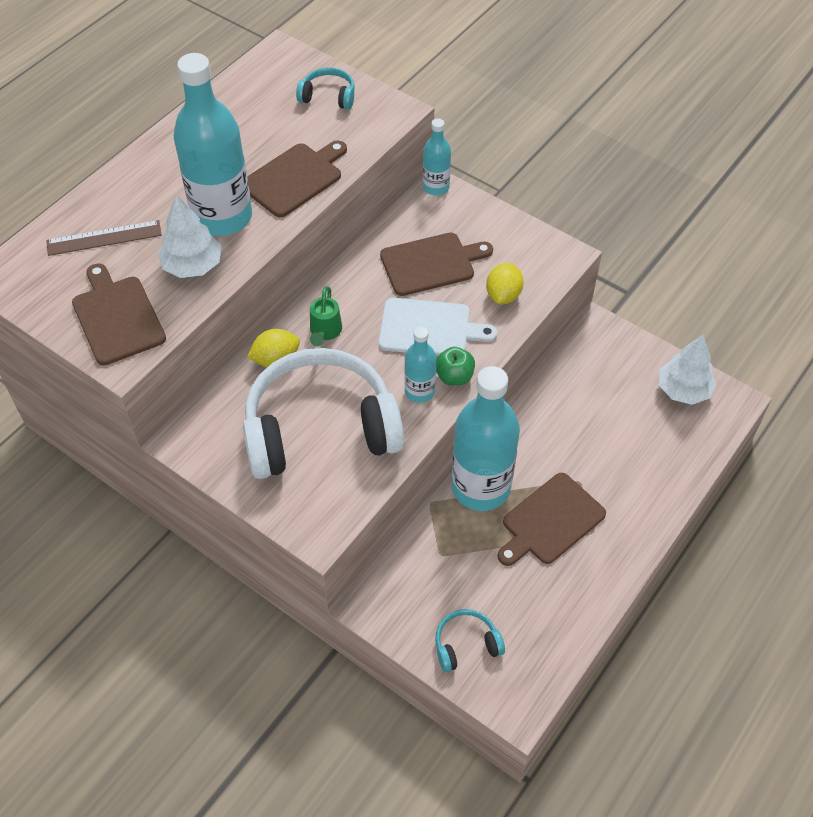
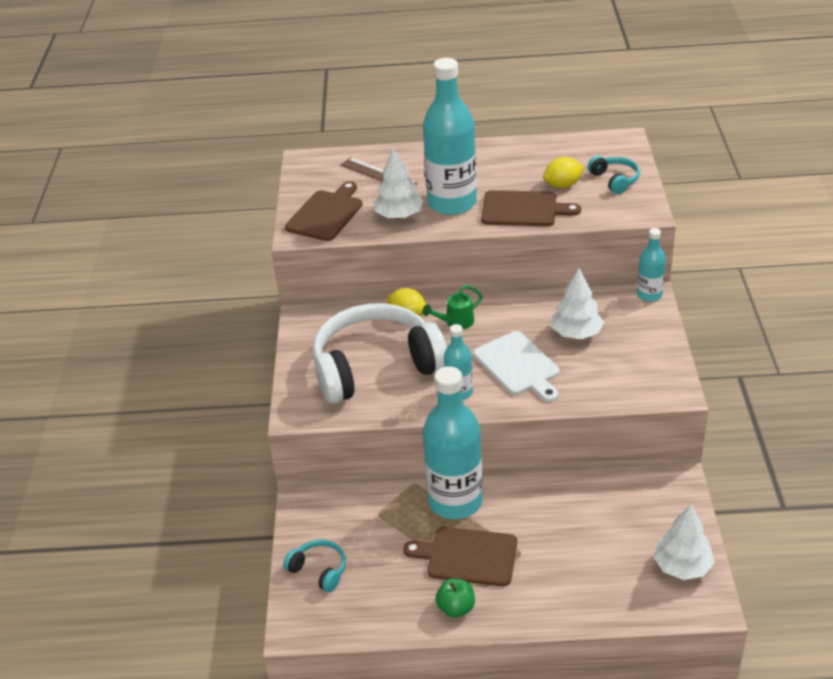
camera: 55 degrees right, 15 degrees down
(320, 429) = (376, 367): white headphones -> white headphones turned 60 degrees counterclockwise
(431, 264) = (576, 333): brown cutting board -> white tree
(454, 376) = (491, 401): green apple -> green apple (456, 608)
(503, 295) = (595, 383): yellow lemon -> yellow lemon (563, 185)

